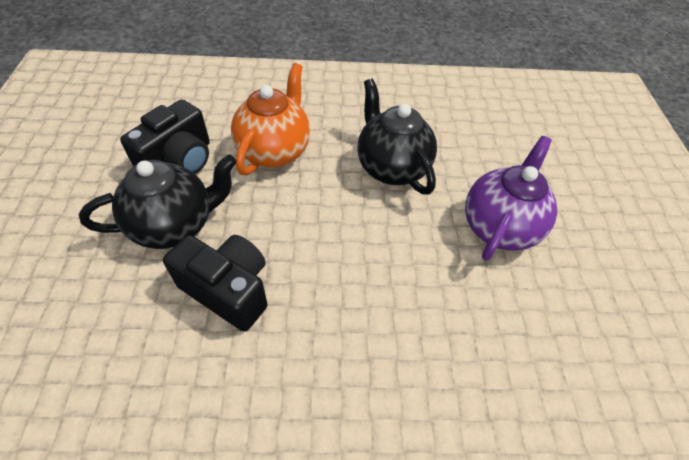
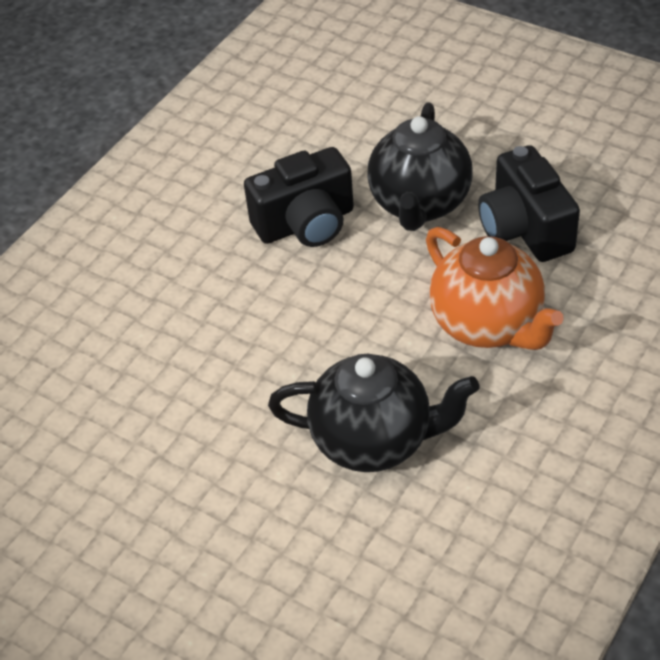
camera: 130 degrees right, 5 degrees down
(499, 226) = (195, 507): purple teapot -> none

